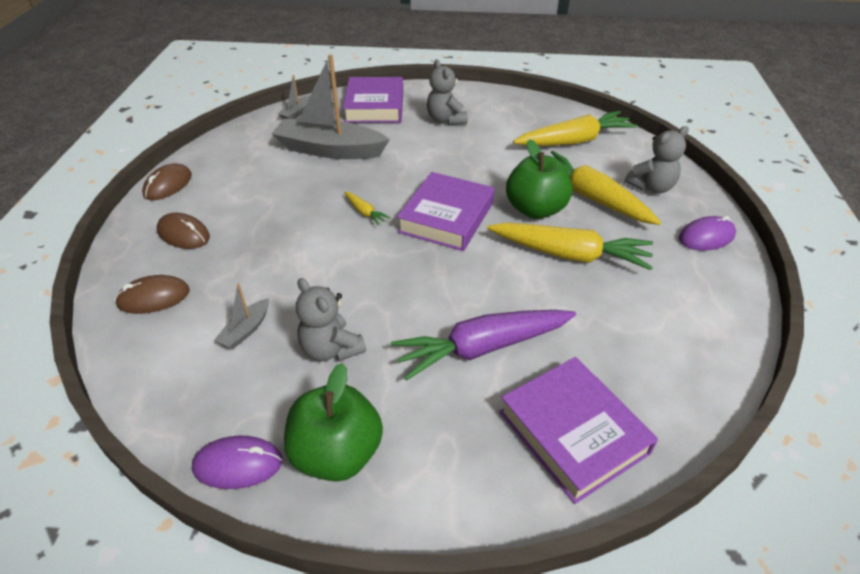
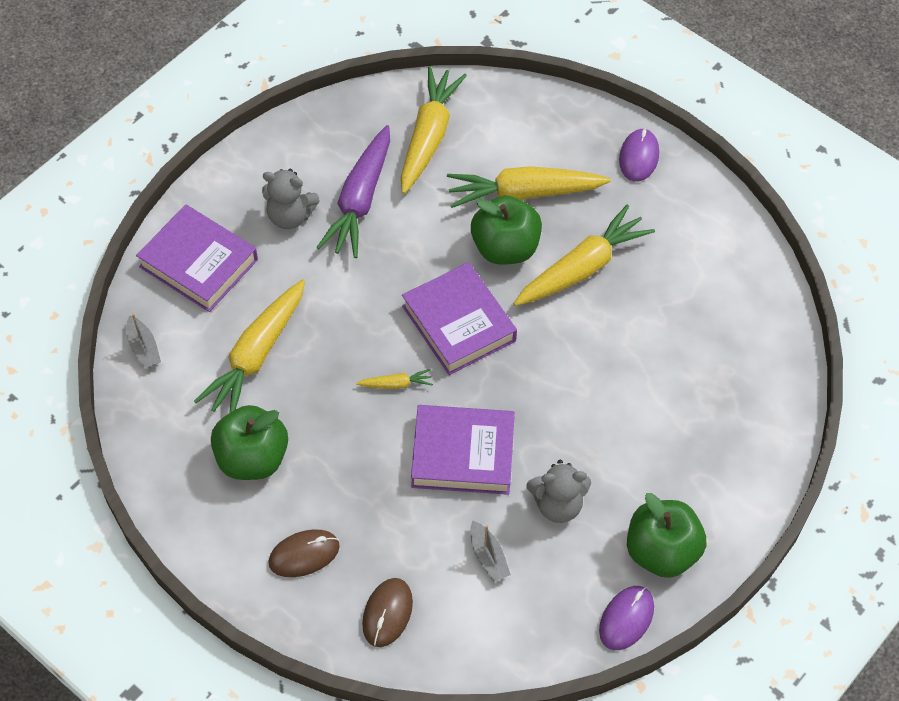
camera: 55 degrees left, 15 degrees up
(168, 185) = (195, 537): brown mouse -> none
(248, 181) = (252, 458): none -> green apple
(330, 150) = (256, 356): grey boat -> yellow carrot
(482, 348) = (634, 401): purple carrot -> purple carrot (360, 200)
(573, 432) = (746, 398): purple book -> purple book (463, 454)
(651, 187) = (548, 138): grey teddy bear -> none

